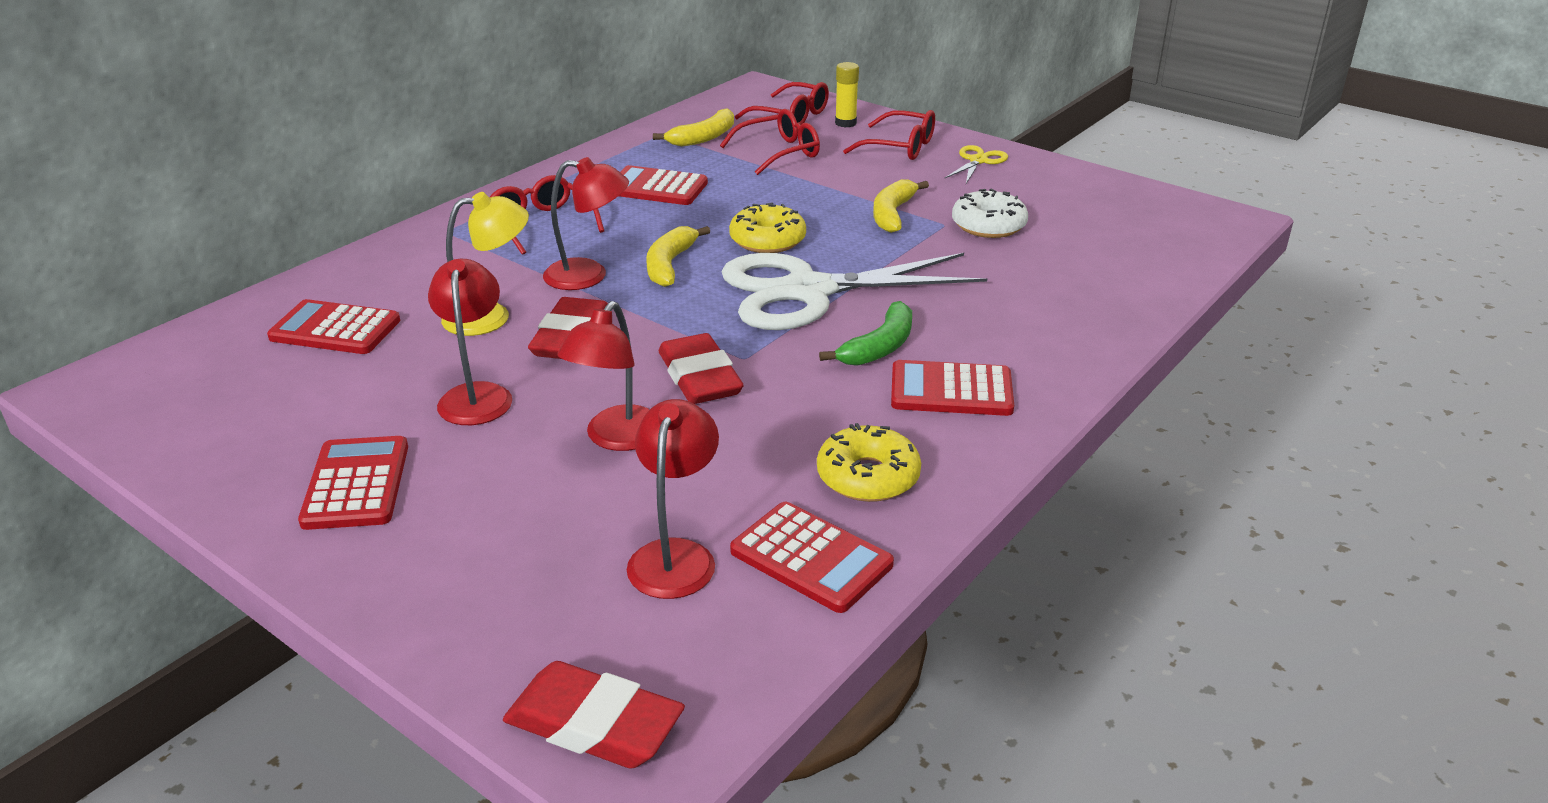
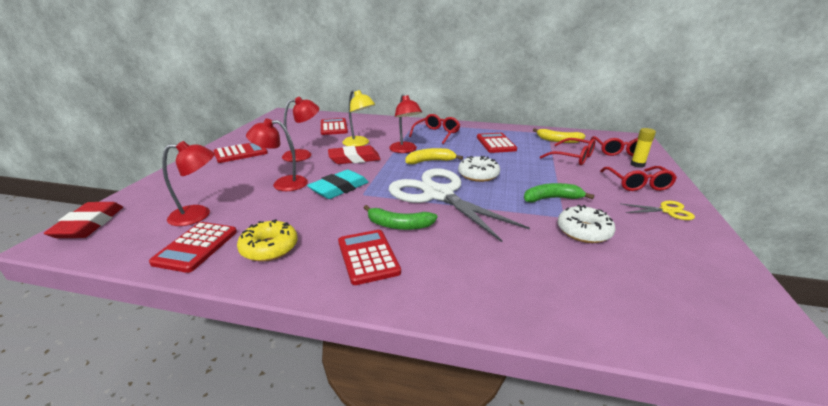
camera: 65 degrees right, 5 degrees down
(700, 377) = (339, 188): red eraser -> turquoise eraser
(767, 240) = (478, 175): yellow donut -> white donut
(892, 214) = (551, 198): yellow banana -> green banana

